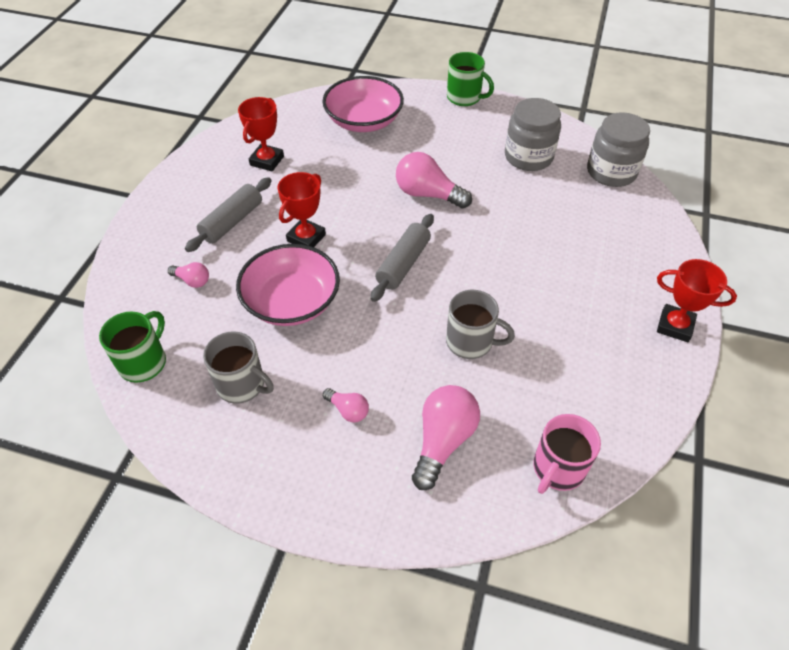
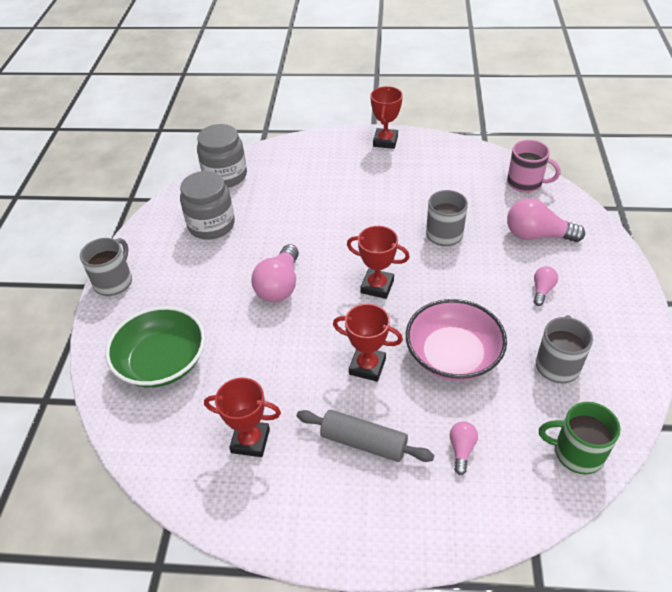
camera: 100 degrees left, 5 degrees down
(364, 121) = (162, 362): pink bowl -> green bowl
(403, 264) = (377, 286): grey rolling pin -> red trophy
(465, 97) = (114, 282): green mug -> grey mug

